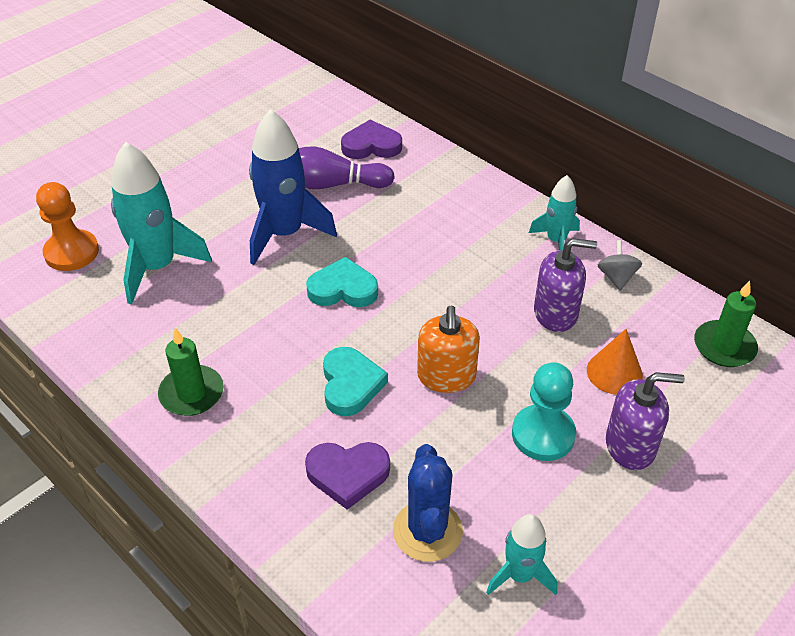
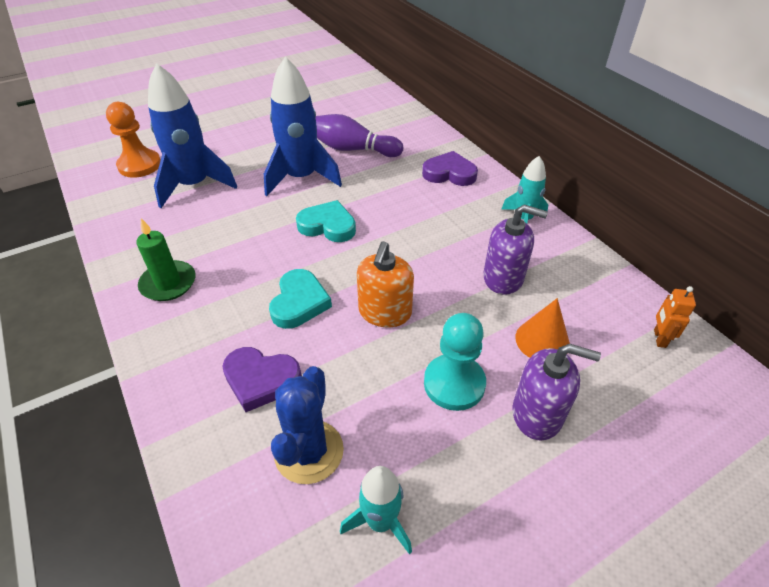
camera: 15 degrees right, 0 degrees up
(157, 267) = (194, 185): turquoise rocket -> blue rocket
(371, 145) = (396, 127): purple heart -> purple heart (449, 173)
(616, 277) = (569, 258): grey spinning top -> none
(724, 346) = (659, 338): green candle -> orange robot

